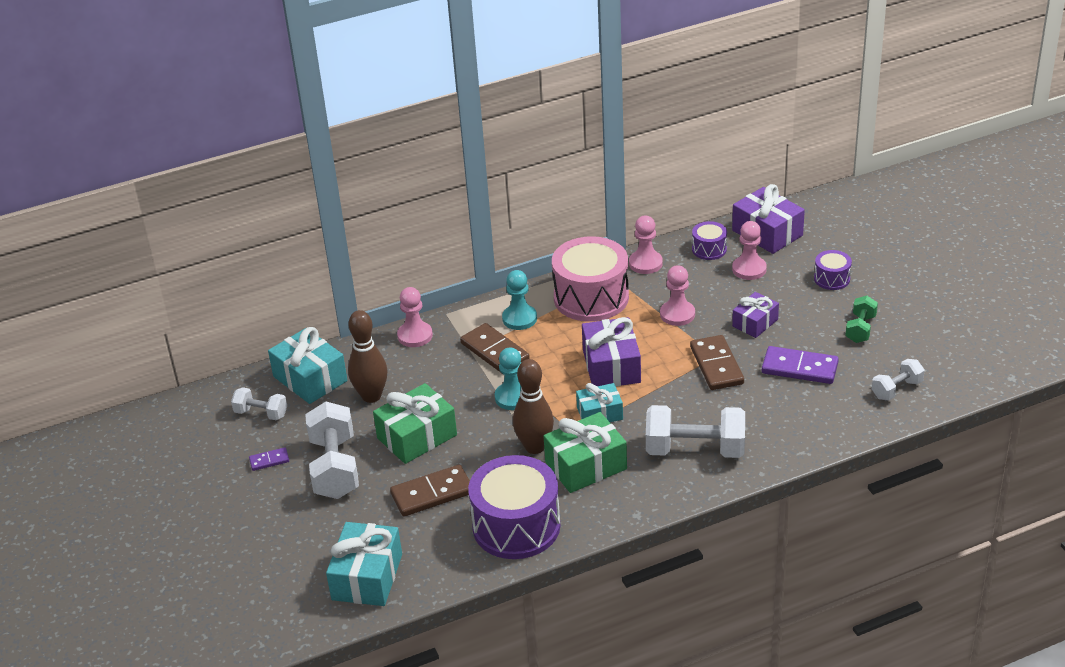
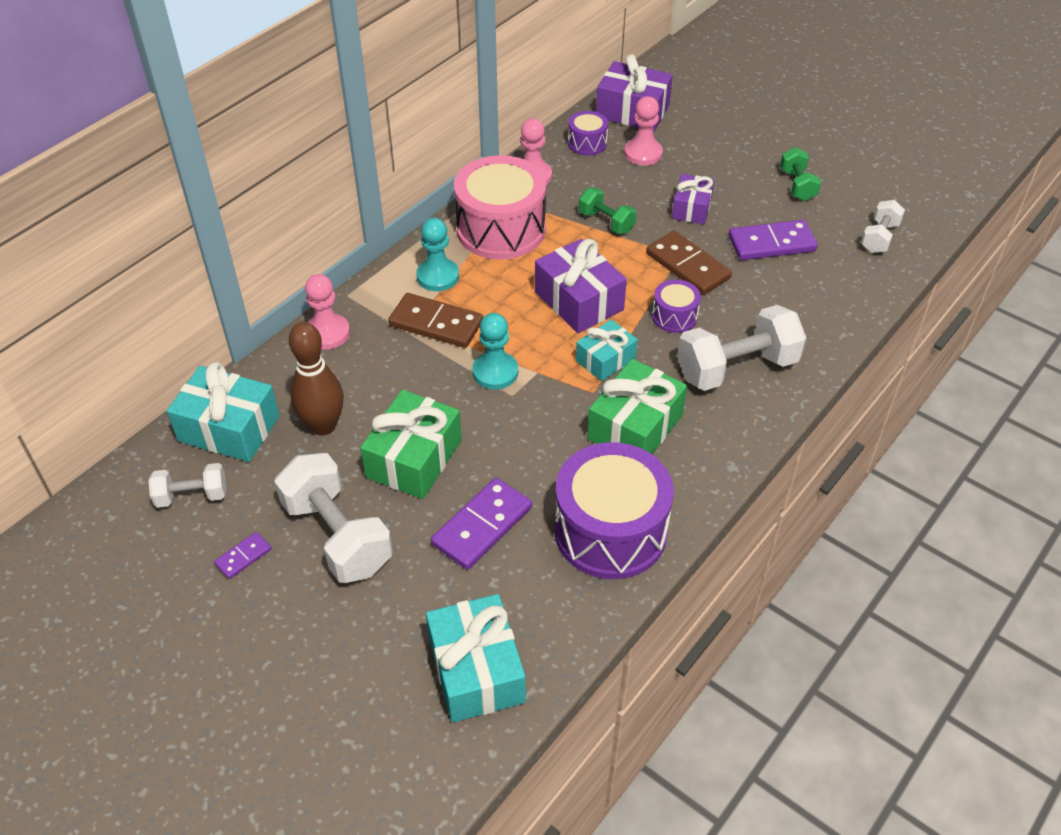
camera: 30 degrees left, 10 degrees up
(432, 493) = (482, 526): brown domino -> purple domino
(535, 447) = (562, 424): brown bowling pin -> none
(677, 314) = (606, 222): pink pawn -> green dumbbell
(832, 279) = (730, 141): purple drum -> purple drum (674, 316)

